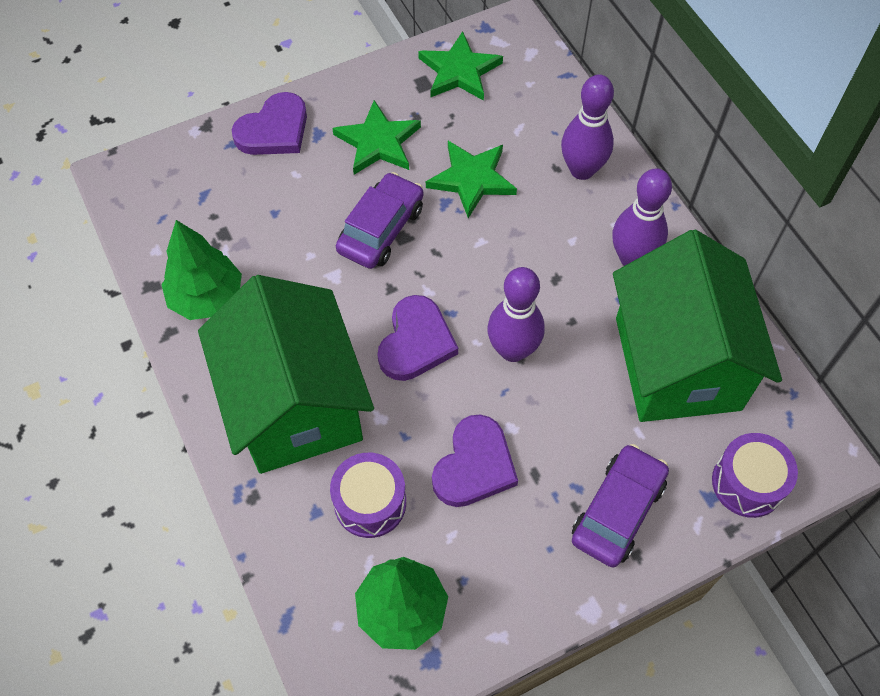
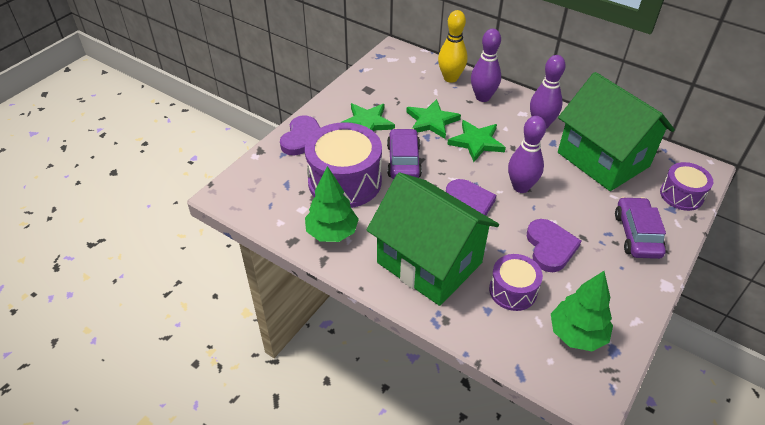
camera: 30 degrees left, 15 degrees down
(279, 225) = (345, 181): none -> purple drum
(459, 71) = (383, 78): green star -> green star (476, 142)
(560, 113) = (450, 78): none -> yellow bowling pin

